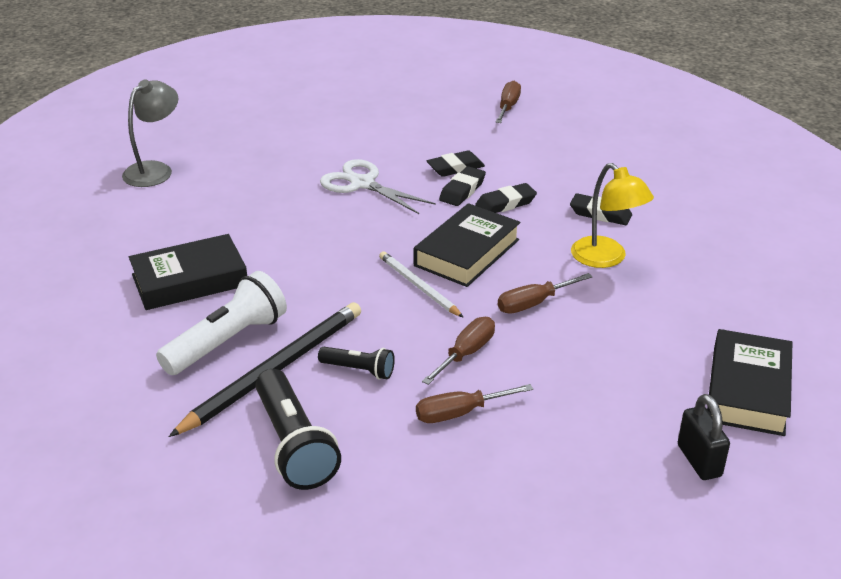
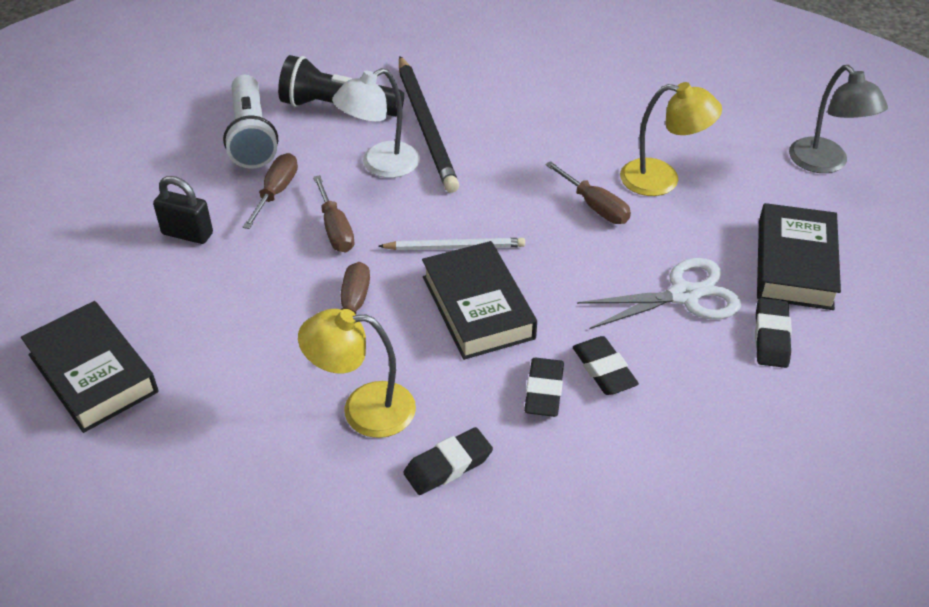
camera: 125 degrees right, 10 degrees up
(189, 280) = (593, 125): black book -> black book (795, 264)
(227, 341) = (485, 117): white flashlight -> white flashlight (251, 136)
(239, 226) = (662, 179): none -> yellow lamp
(359, 370) = (380, 165): black flashlight -> white lamp
(455, 168) = (663, 392): black eraser -> black eraser (771, 337)
(508, 107) = (812, 556): brown screwdriver -> brown screwdriver (595, 206)
(699, 461) = (78, 286): black padlock -> black padlock (187, 234)

